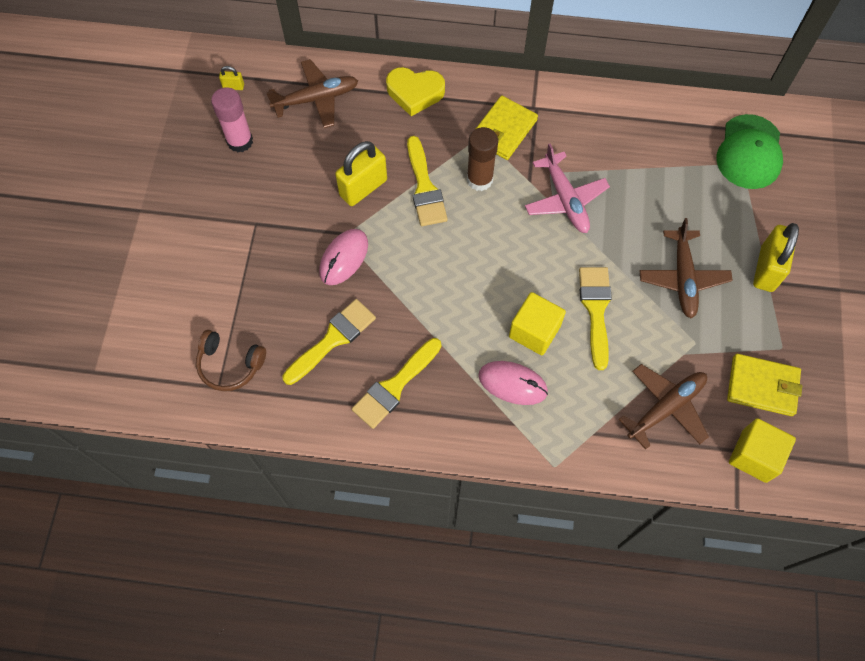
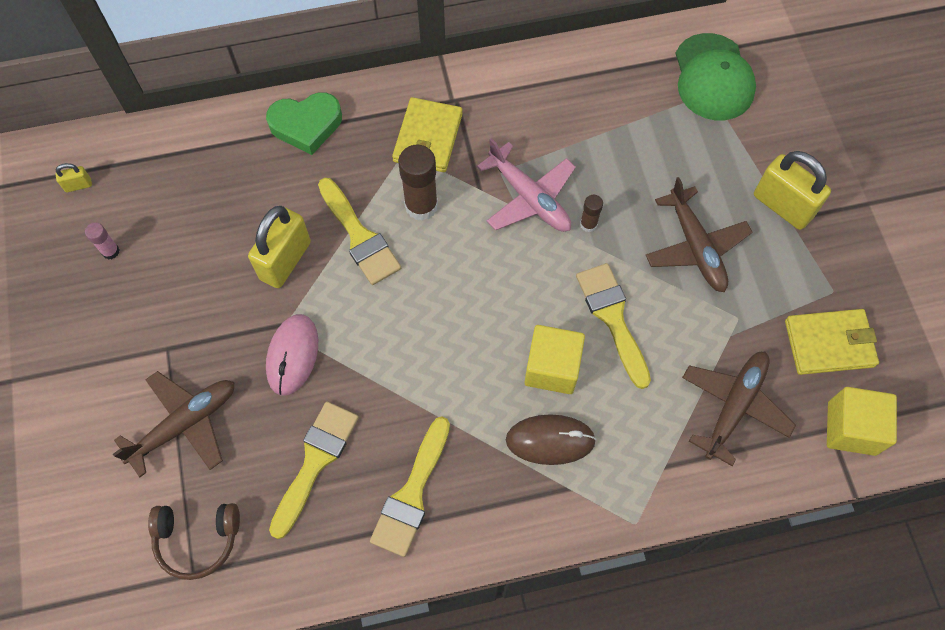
camera: 20 degrees left, 0 degrees up
(240, 141) = (110, 251): pink glue stick -> pink glue stick, size x0.52
(316, 99) = (188, 169): brown plane -> brown plane (184, 424)
(415, 93) = (306, 125): yellow heart -> green heart
(512, 383) = (550, 440): pink mouse -> brown mouse
(604, 234) = (588, 224): none -> brown glue stick
(767, 269) = (782, 206): yellow padlock -> yellow padlock turned 45 degrees counterclockwise

